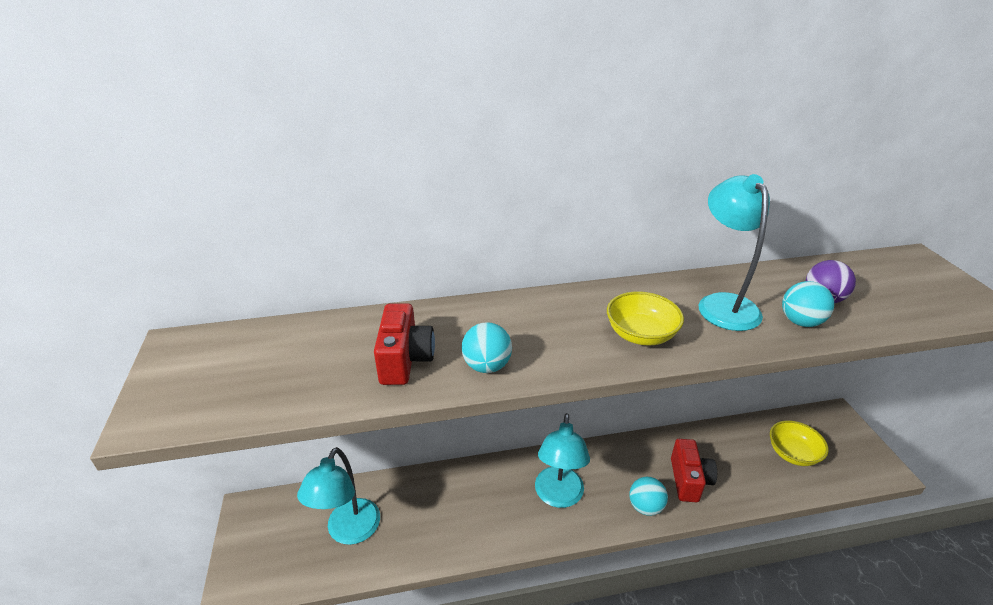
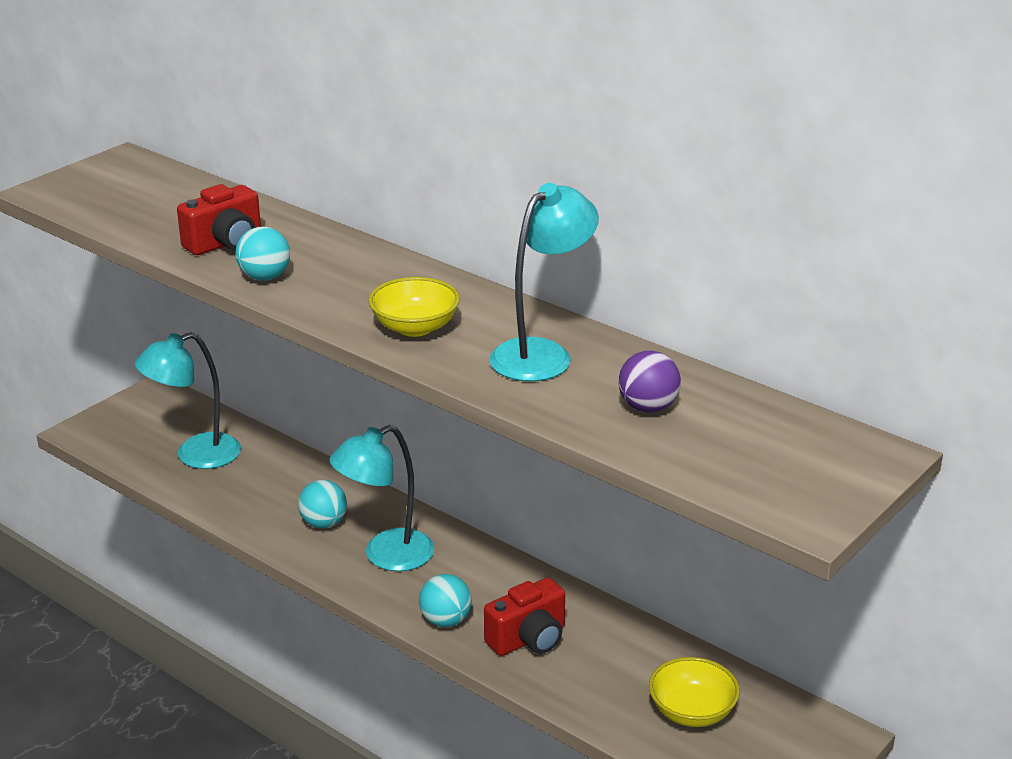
camera: 50 degrees right, 5 degrees down
(800, 322) = (572, 403): turquoise ball -> turquoise ball (323, 523)

